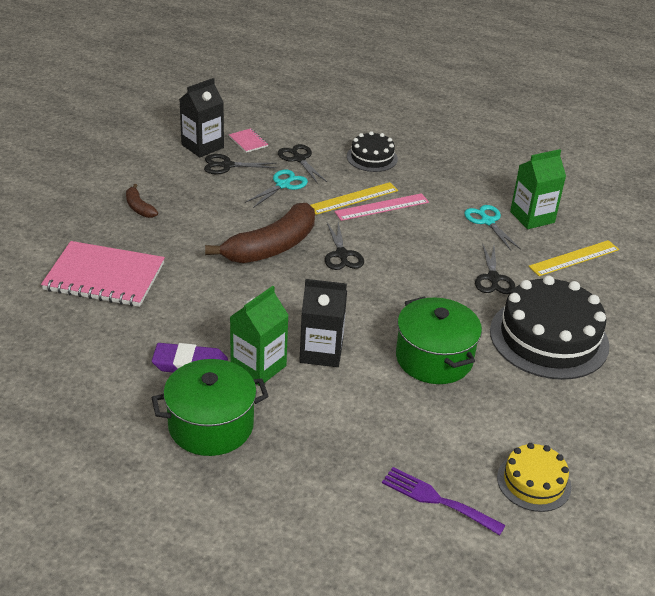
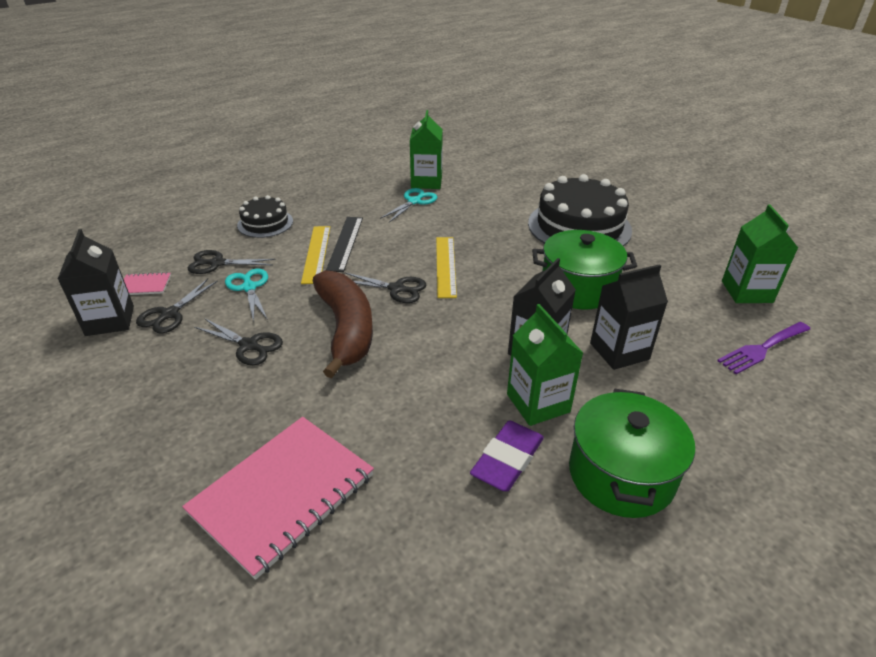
camera: 60 degrees left, 0 degrees up
(139, 207) = (169, 413): brown banana -> none
(358, 401) = (619, 351): none -> black carton
(382, 207) = (345, 243): pink ruler -> black ruler
(487, 221) = (414, 201): turquoise scissors -> turquoise scissors turned 120 degrees clockwise
(493, 278) = (490, 224): black scissors -> black scissors (249, 345)
(534, 482) = (746, 292): yellow cake -> green carton
(574, 258) = (490, 184): yellow ruler -> yellow ruler (445, 266)

